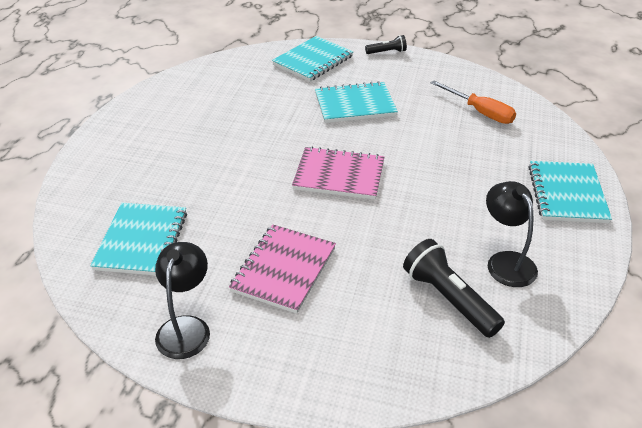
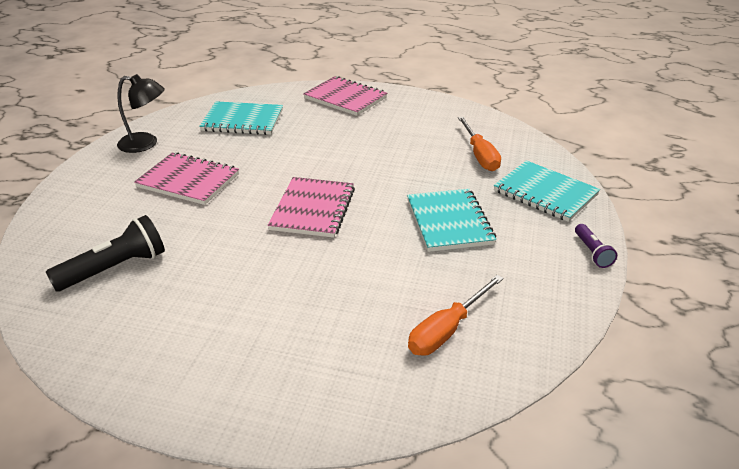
camera: 90 degrees right, 5 degrees down
(106, 160) = (345, 98): none -> pink notebook
(251, 84) = (480, 155): none -> orange screwdriver
(387, 52) = (592, 252): black flashlight -> purple flashlight
(506, 261) = (148, 314): black lamp -> none
(566, 194) = (251, 392): turquoise notebook -> none

